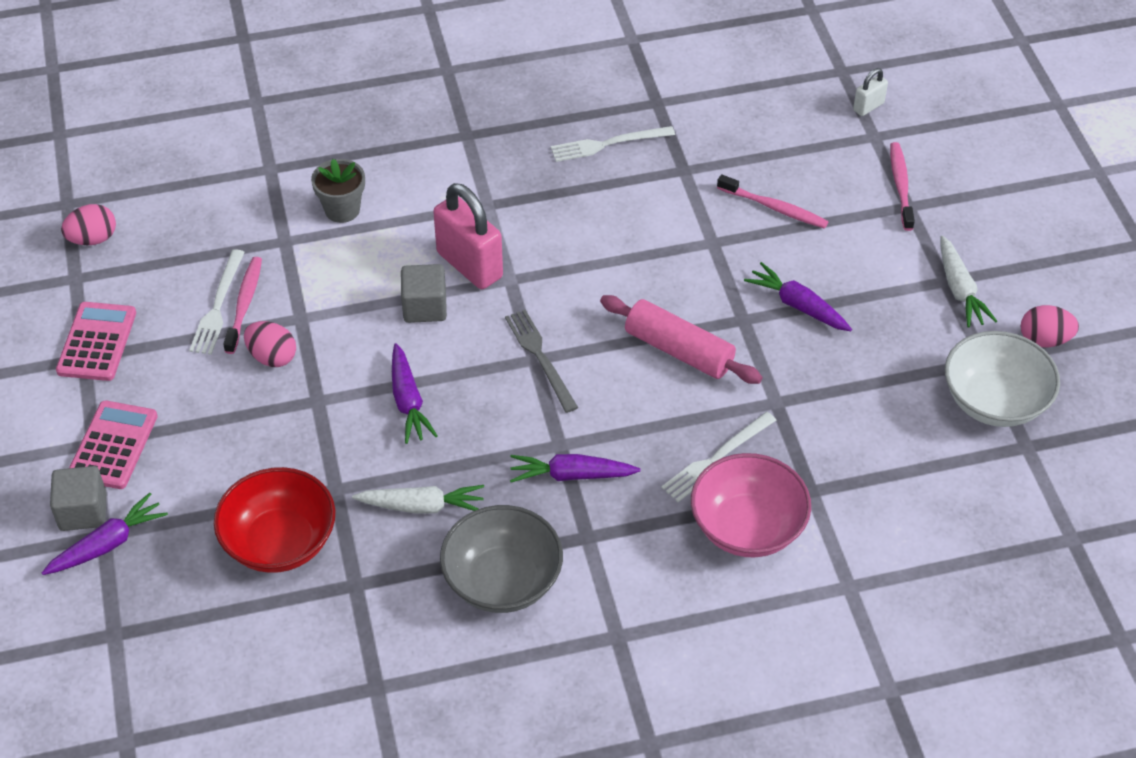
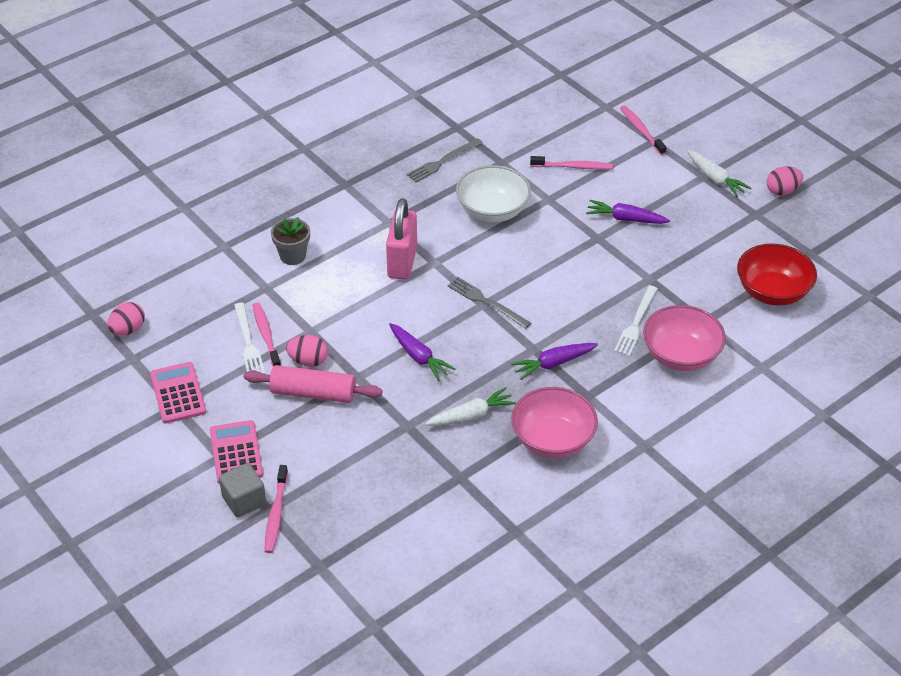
camera: 25 degrees left, 5 degrees down
(108, 544) = (276, 514): purple carrot -> pink toothbrush
(280, 542) = (393, 470): red bowl -> red bowl (772, 292)
(425, 307) = (390, 297): grey cube -> none
(470, 265) = (402, 262): pink padlock -> pink padlock turned 75 degrees clockwise
(502, 581) = (552, 440): grey bowl -> pink bowl
(608, 144) = (442, 161): white fork -> grey fork
(679, 350) = (570, 268): pink rolling pin -> pink rolling pin (313, 393)
(868, 106) = (591, 90): white padlock -> none
(994, 401) = (776, 235): white bowl -> white bowl (492, 211)

